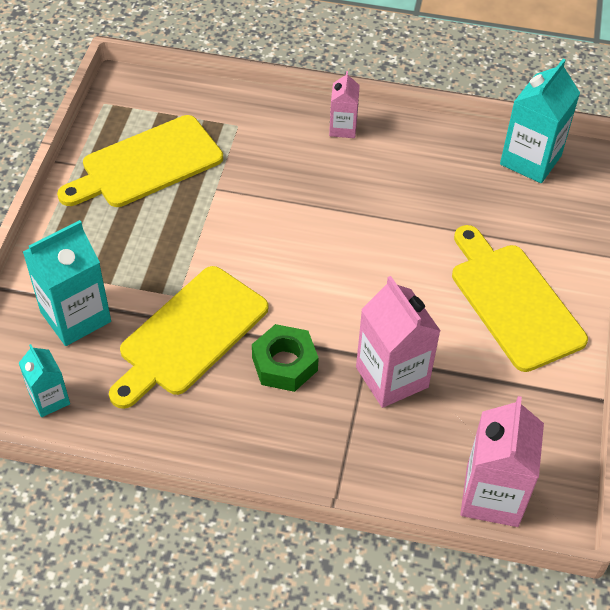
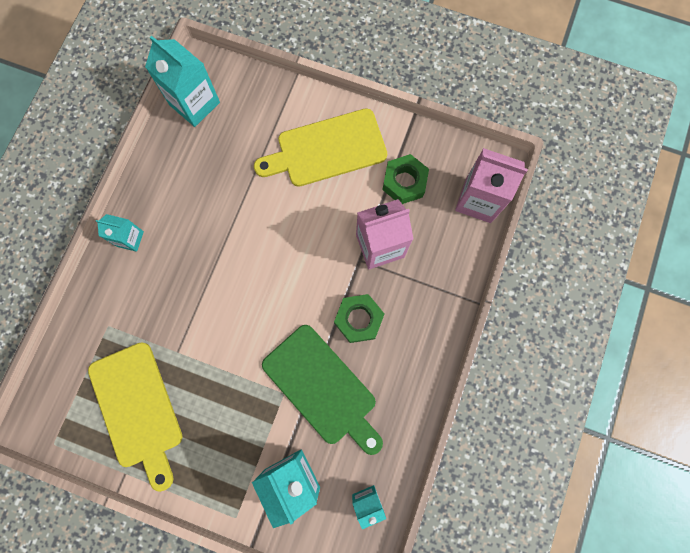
camera: 80 degrees left, 25 degrees up
(190, 334) = (322, 387): yellow cutting board -> green cutting board
(343, 128) = (130, 239): pink carton -> turquoise carton
(492, 397) = (404, 182): none -> green nut

